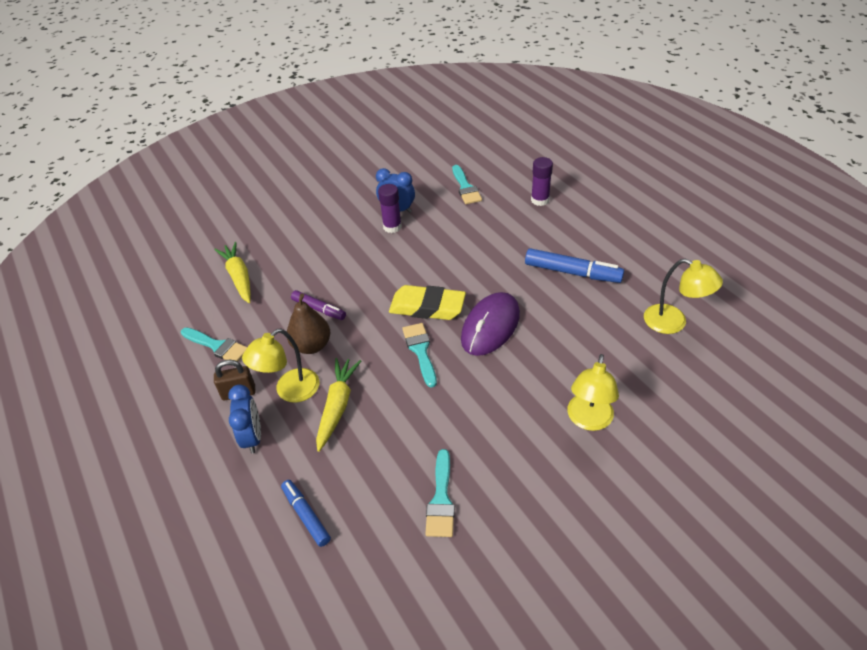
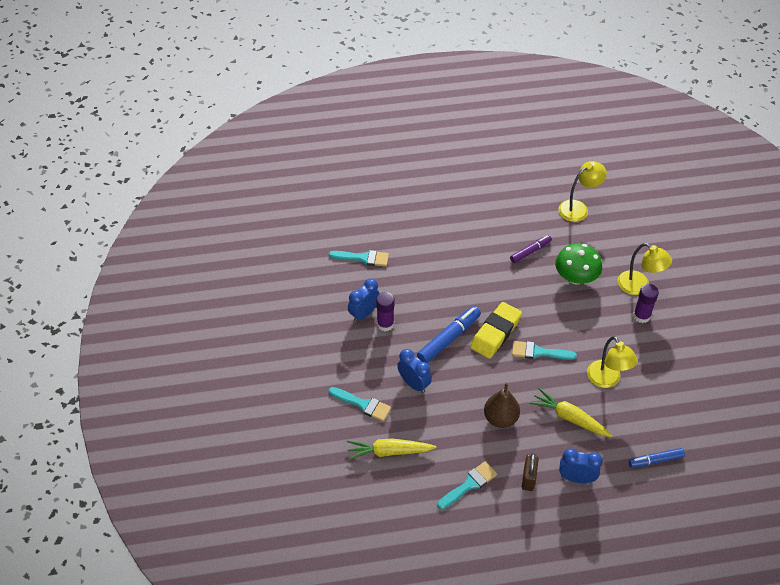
camera: 70 degrees left, 5 degrees up
(290, 391) = (542, 444): yellow lamp -> yellow lamp (607, 380)
(318, 309) = (461, 403): purple marker -> purple marker (530, 251)
(328, 268) = (414, 384): none -> blue clock
(441, 499) = (669, 383): turquoise brush -> turquoise brush (363, 404)
(490, 326) = (534, 303): purple mouse -> none
(540, 200) = (410, 219): purple glue stick -> purple glue stick (641, 316)
(557, 352) = (576, 277): none -> green mushroom
(572, 272) = (503, 236): blue marker -> blue marker (448, 339)

